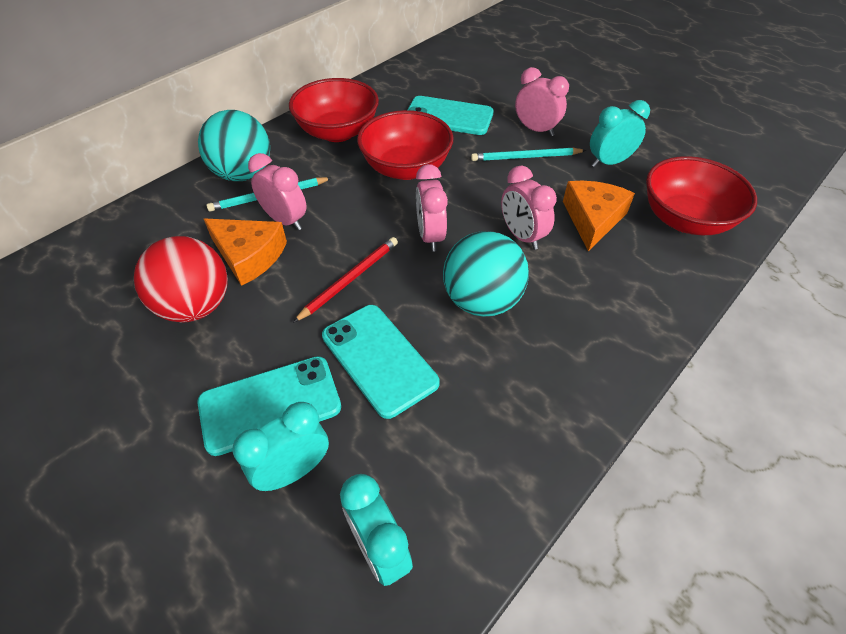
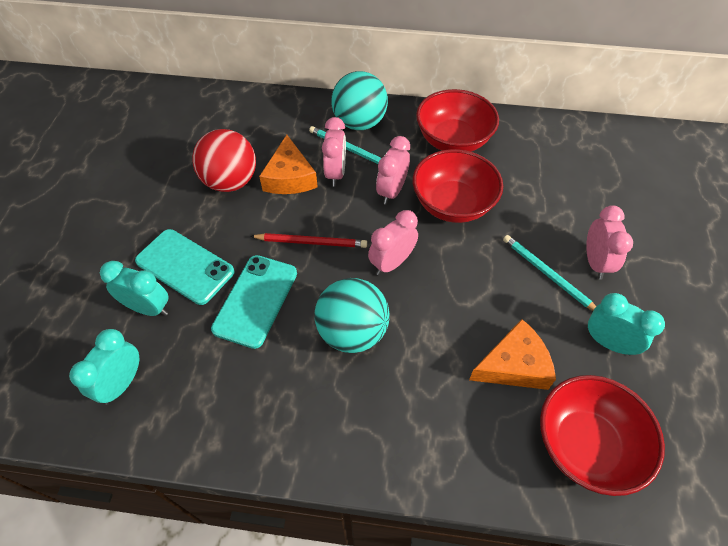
camera: 55 degrees right, 5 degrees up
(449, 116) = (546, 193): turquoise phone -> none
(521, 236) = (444, 322): pink clock -> pink clock (391, 191)

